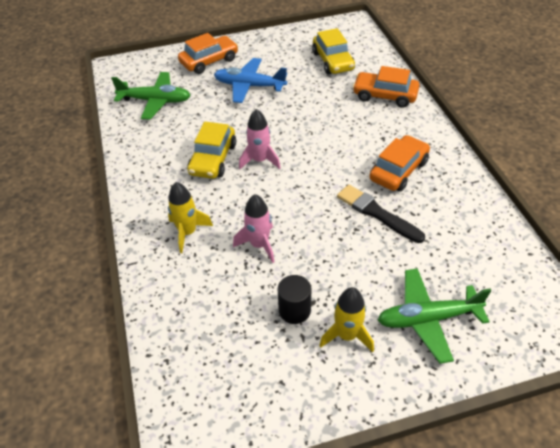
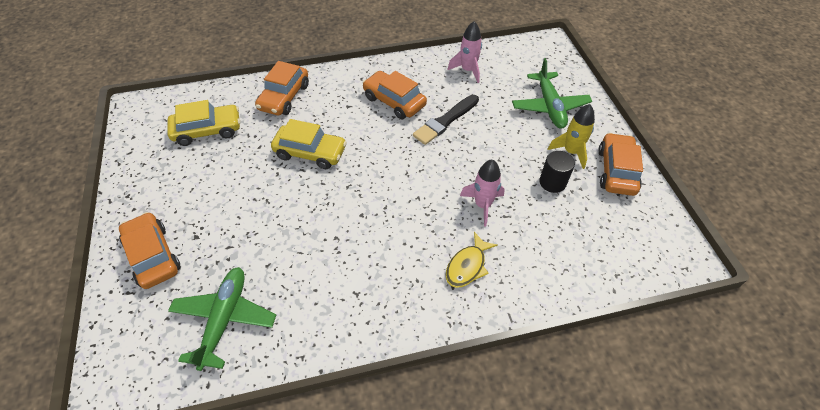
camera: 90 degrees left, 5 degrees up
(188, 232) = (467, 266): yellow rocket -> yellow fish
(213, 159) = (356, 246): yellow car -> yellow car (310, 153)
(249, 86) = (228, 210): blue plane -> none
(260, 160) = (365, 202): pink rocket -> pink rocket (467, 70)
(319, 385) = (616, 171): none -> orange car

